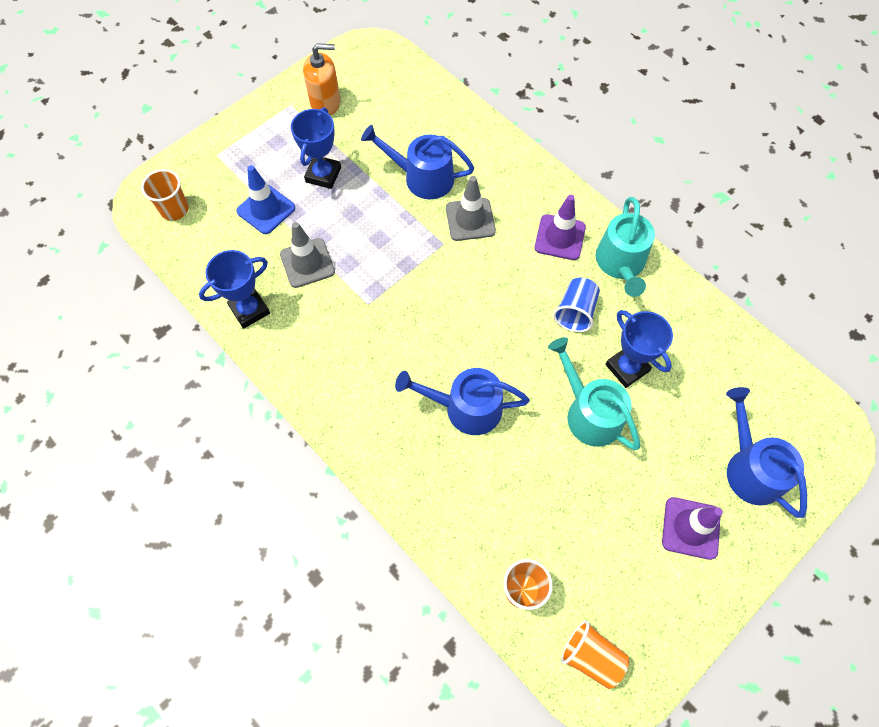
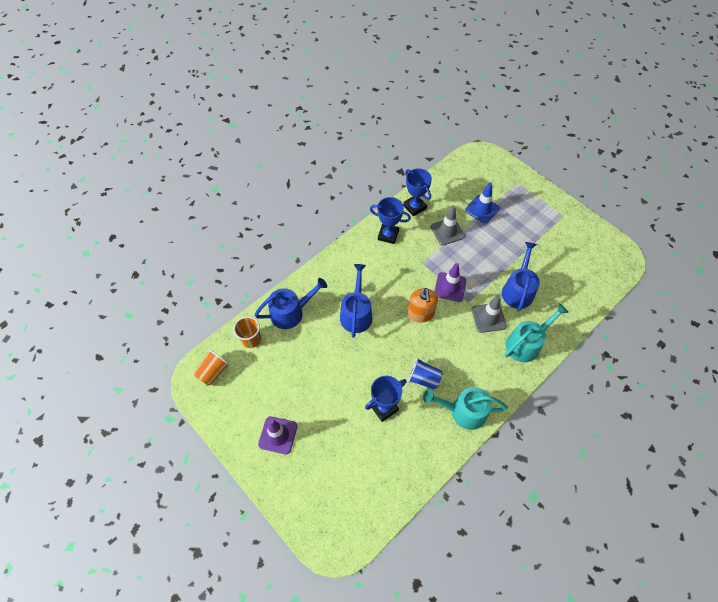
camera: 90 degrees right, 5 degrees down
(174, 209) = (476, 167): orange cup -> none
(323, 175) = (511, 236): blue trophy -> blue trophy (388, 235)
(325, 103) = (569, 234): orange soap dispenser -> orange soap dispenser (420, 313)
(560, 237) = (481, 372): purple traffic cone -> purple traffic cone (450, 287)
(589, 413) = (353, 382): turquoise watering can -> turquoise watering can (526, 344)
(750, 469) = (313, 479): blue watering can -> blue watering can (290, 312)

